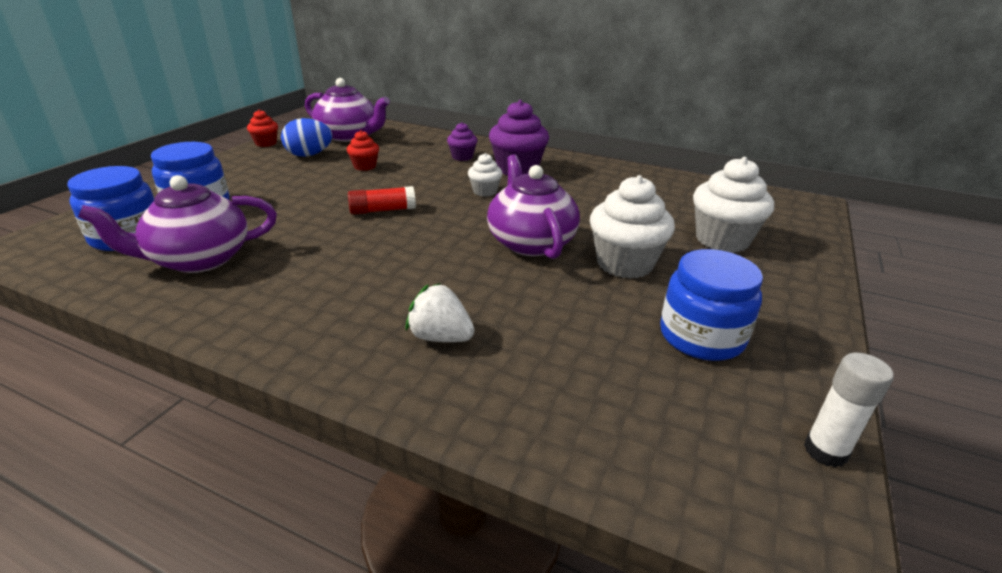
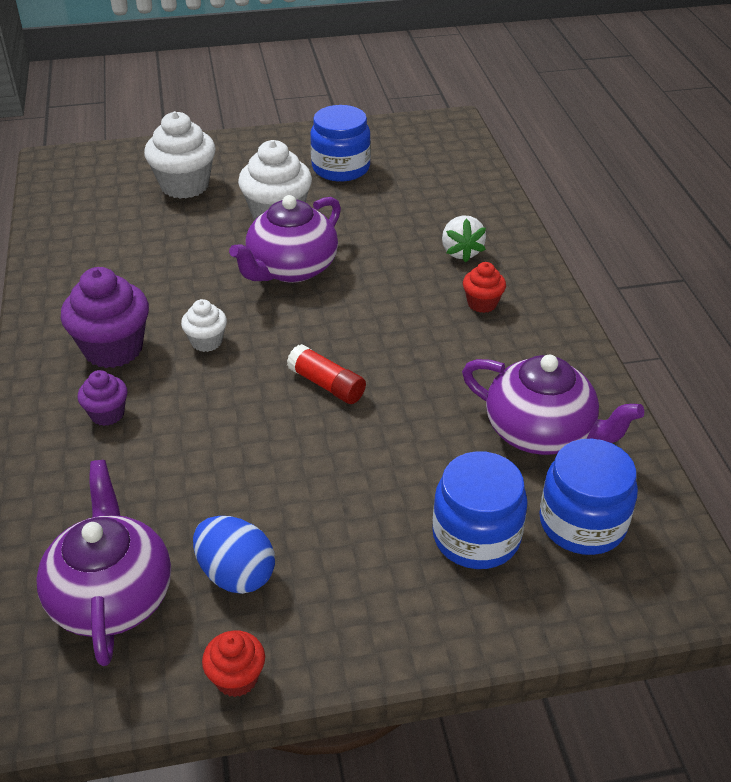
camera: 125 degrees left, 10 degrees up
(365, 166) = (224, 482): red cupcake -> red cupcake (482, 303)
(825, 451) = (397, 124): white glue stick -> none

